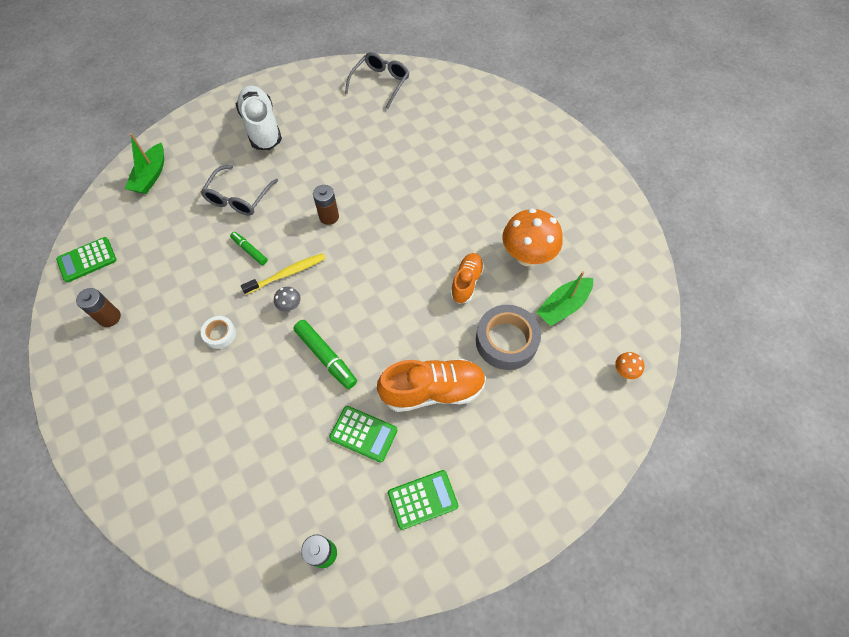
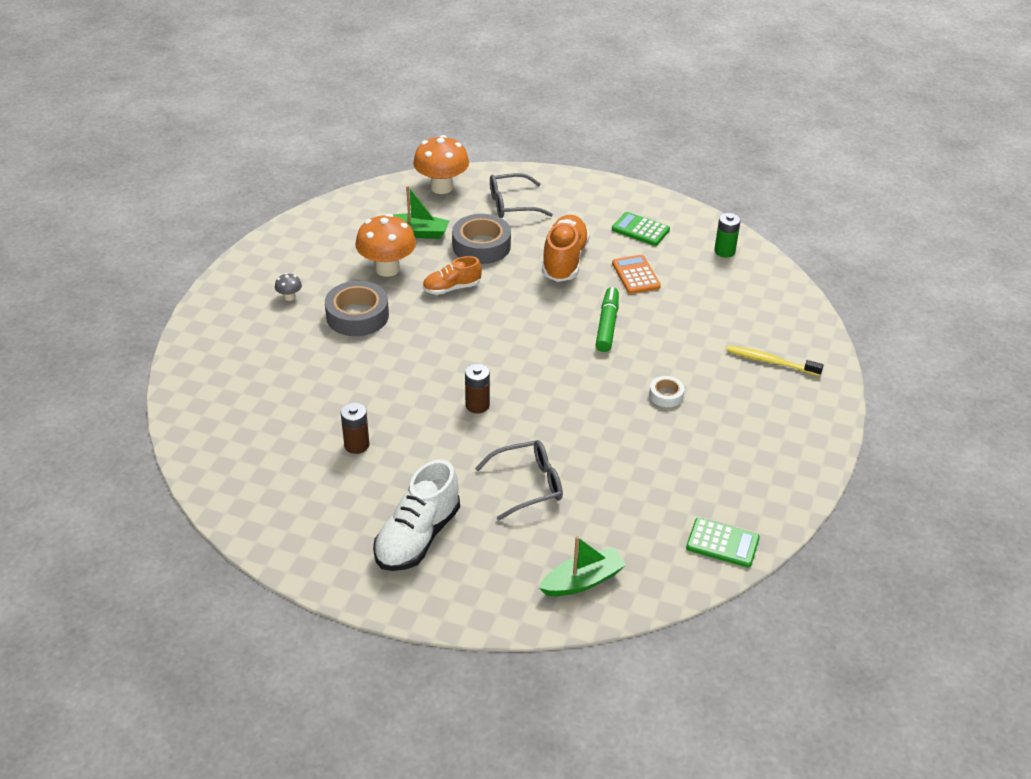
camera: 130 degrees left, 20 degrees down
(109, 317) = (743, 476): brown battery -> brown battery (356, 445)
(249, 250) = (573, 433): green marker -> none
(287, 274) = (566, 393): yellow toothbrush -> yellow toothbrush (770, 362)
(290, 306) = (592, 371): grey mushroom -> grey mushroom (289, 297)
(363, 434) = (635, 275): green calculator -> orange calculator
(380, 83) = (246, 480): grey glasses -> grey glasses (512, 204)
(433, 390) = (564, 261): orange shoe -> orange shoe turned 60 degrees clockwise
(483, 207) = (357, 315): none -> grey tape
(624, 371) = (442, 187): orange mushroom -> orange mushroom, size x2.30

